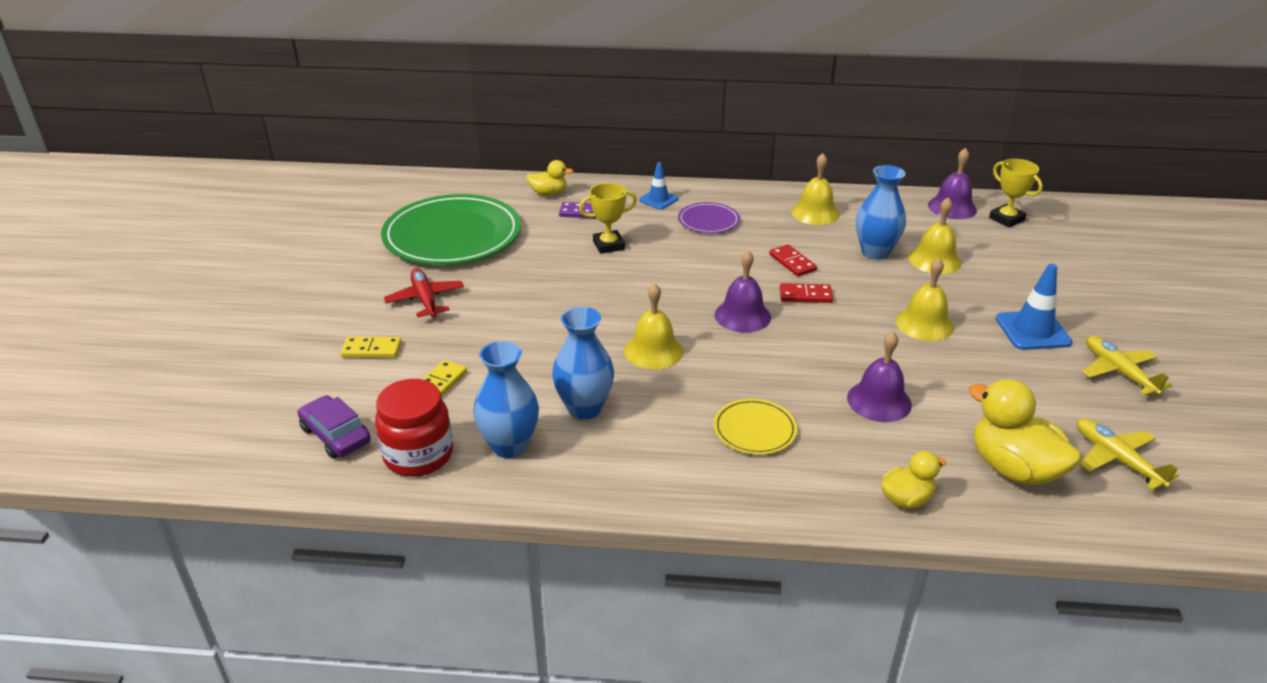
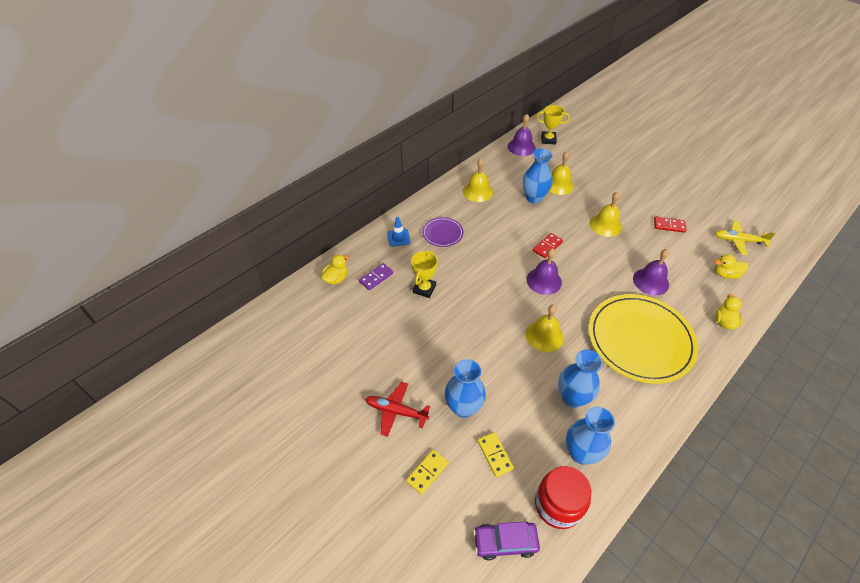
camera: 50 degrees left, 15 degrees up
(452, 235) = (333, 354): green plate -> none
(478, 337) = (463, 407): none -> blue vase
(754, 429) = (640, 340): yellow plate -> yellow plate, size x2.18
(792, 262) = (514, 231): red domino -> red domino (669, 226)
(1013, 469) = (725, 274): yellow duck -> yellow duck, size x0.57
(1032, 331) = (638, 197): blue traffic cone -> none
(1119, 372) = (685, 197): yellow plane -> none

